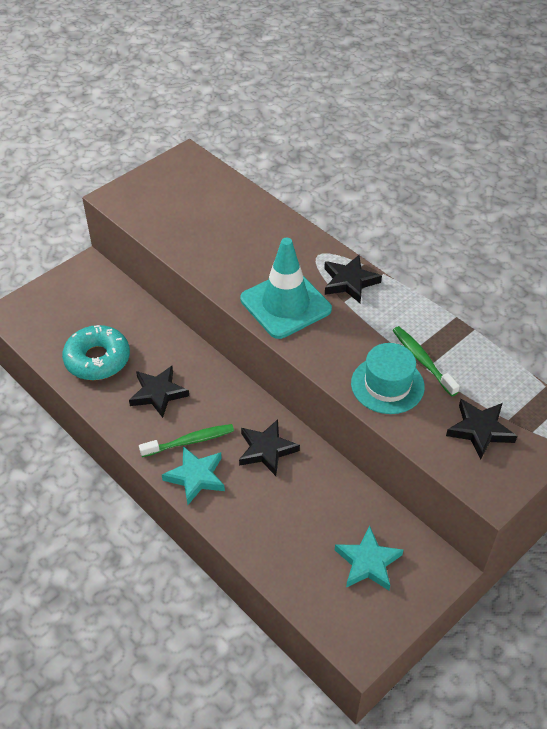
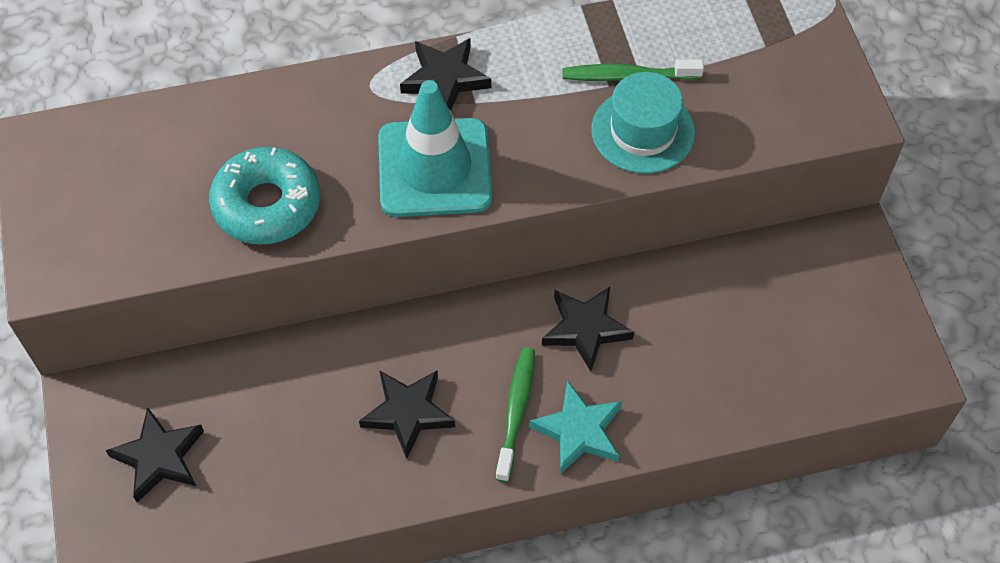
camera: 60 degrees left, 10 degrees up
(97, 359) = (290, 465): turquoise donut -> turquoise donut (267, 205)
(368, 562) = (809, 305): turquoise star -> none
(480, 430) = (764, 80): black star -> black star (159, 457)

